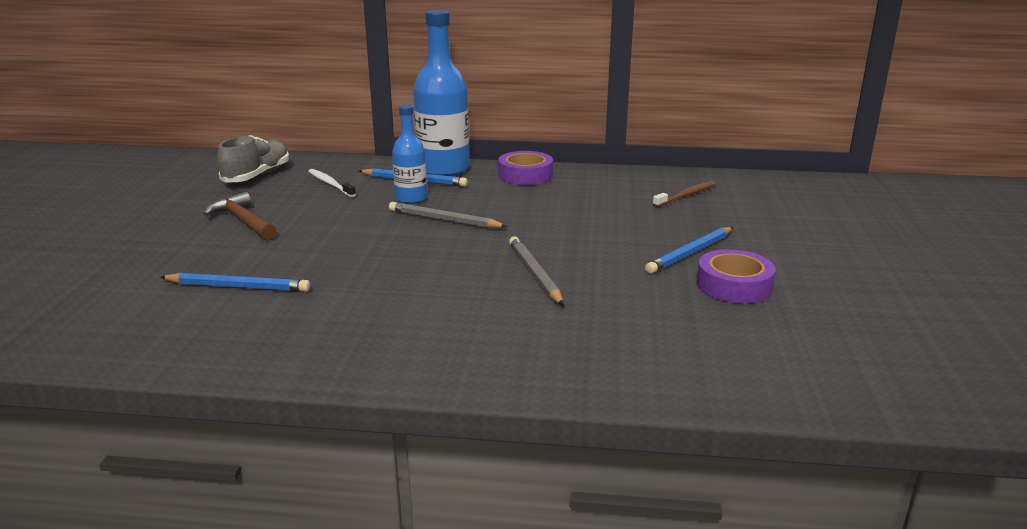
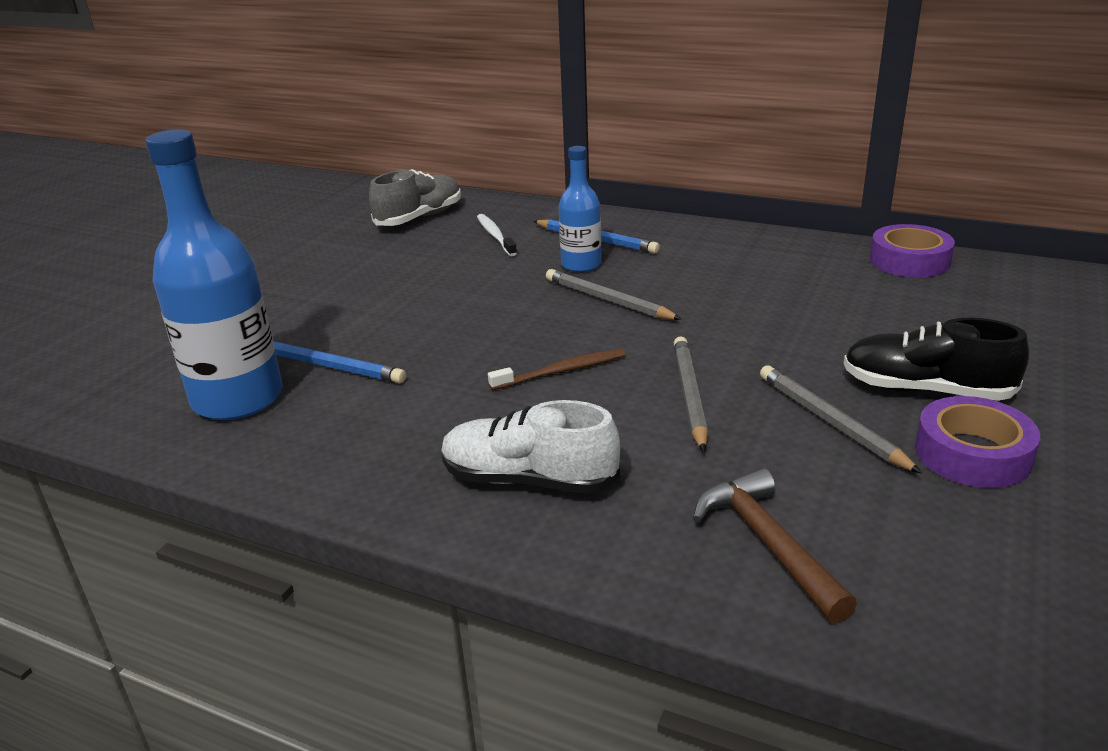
camera: 20 degrees right, 5 degrees up
(243, 221) = (376, 277): brown hammer -> brown hammer (767, 543)
(443, 169) = (639, 226): blue bottle -> blue bottle (238, 399)
(444, 340) = (529, 480): none -> white shoe
(525, 175) = (741, 244): purple tape -> purple tape (909, 261)
(637, 278) = (830, 421): none -> grey pencil
(686, 195) = (958, 295): brown toothbrush -> brown toothbrush (562, 371)
(690, 253) = (926, 390): blue pencil -> black shoe

